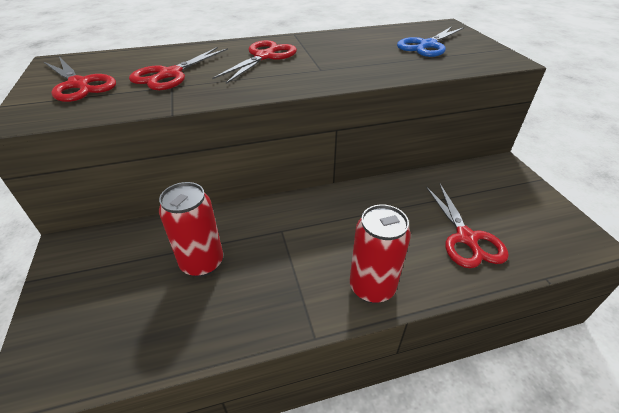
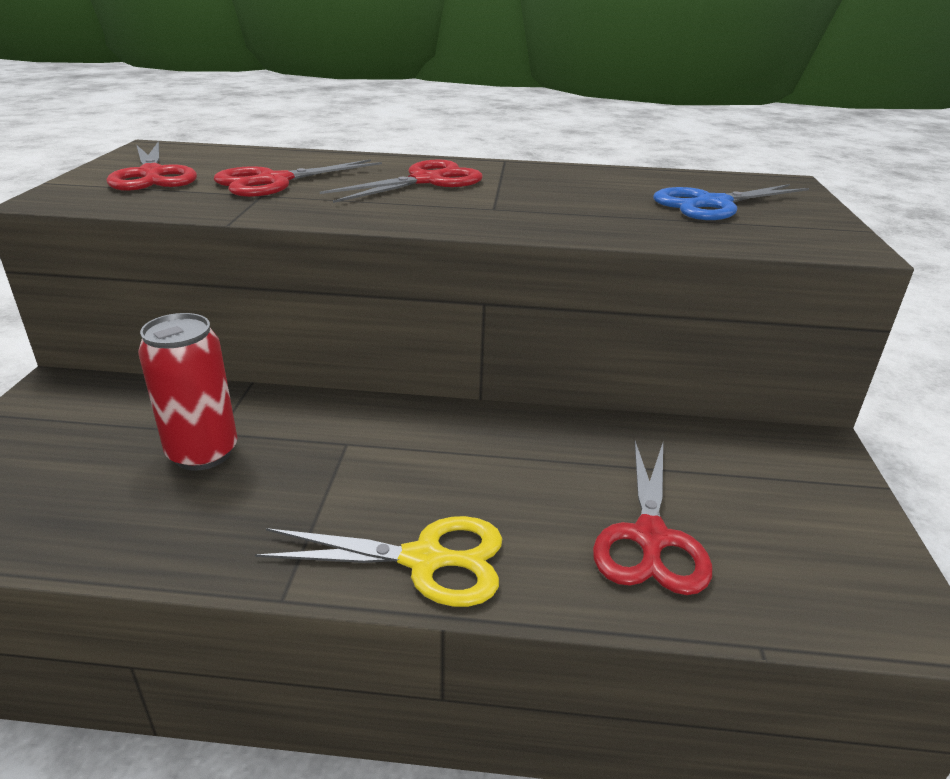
camera: 20 degrees right, 10 degrees down
(372, 287) = (424, 560): red can -> yellow scissors

